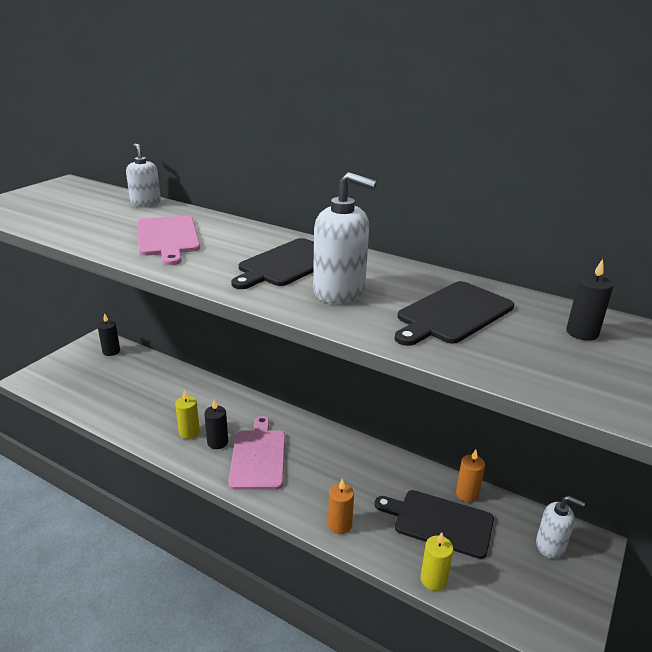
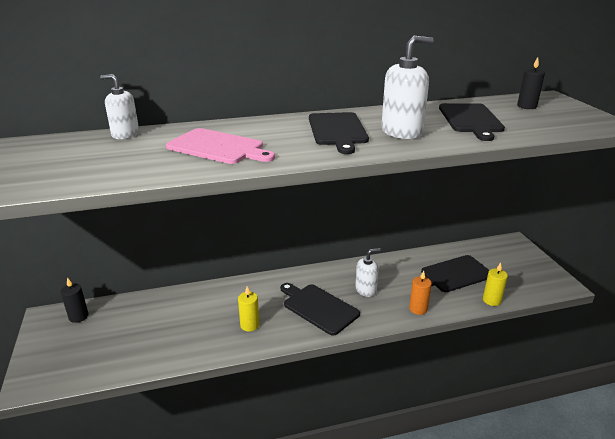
camera: 45 degrees left, 0 degrees up
(217, 442) = (279, 317): black candle -> none
(258, 456) = (318, 308): pink cutting board -> black cutting board
(467, 494) = (443, 254): orange candle -> none
(550, 545) = (504, 253): white soap dispenser -> white soap dispenser (366, 290)

